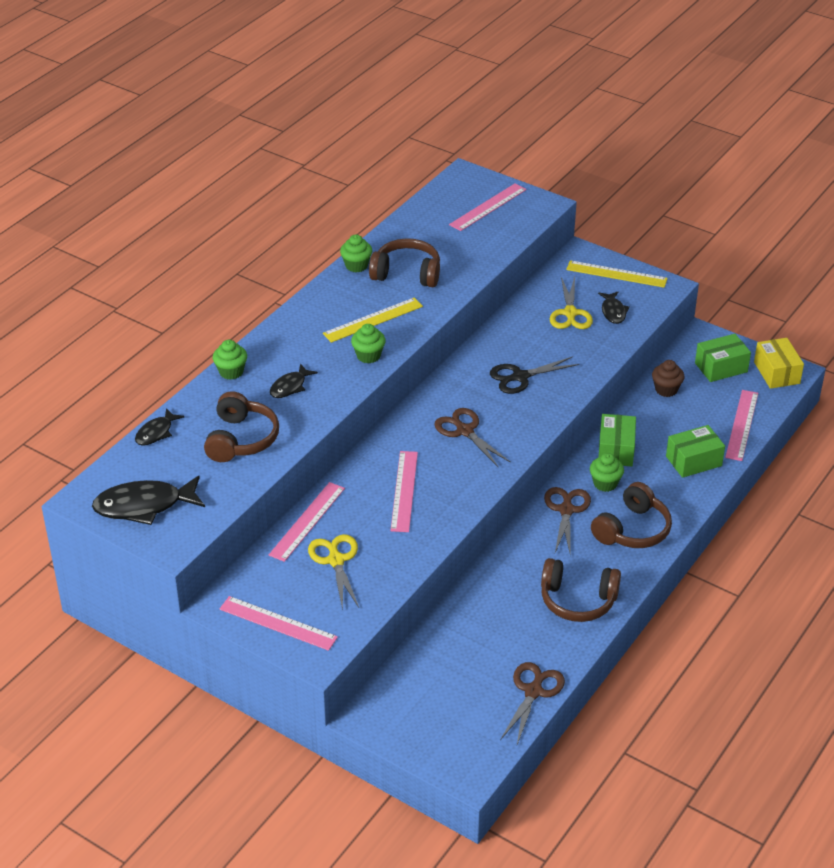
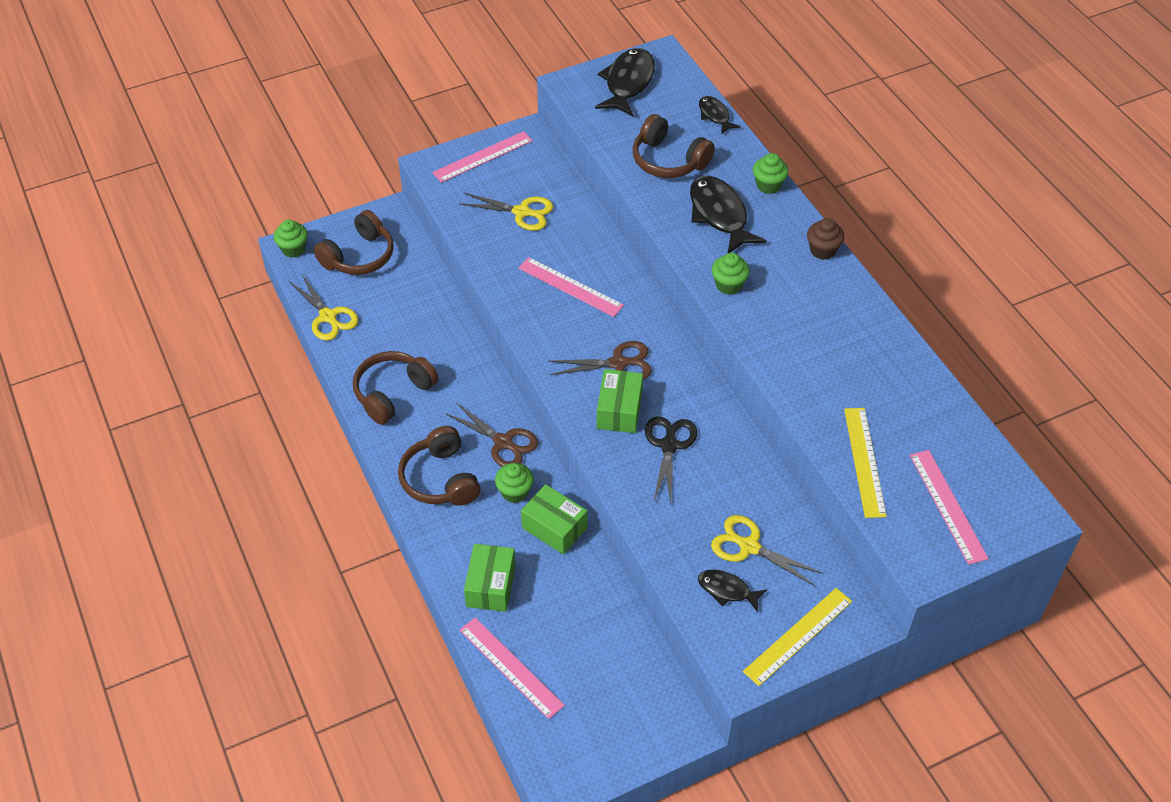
camera: 120 degrees right, 10 degrees up
(290, 386) = (719, 215): black fish -> black fish, size x1.80
(307, 521) = (581, 213): pink ruler -> none
(356, 265) = (890, 337): green cupcake -> green cupcake (293, 249)
(373, 320) = (785, 311): yellow ruler -> yellow ruler (864, 461)
(407, 274) = (851, 371): brown headphones -> brown headphones (359, 256)
(533, 691) = (328, 317): brown scissors -> yellow scissors
(666, 389) = (614, 629): brown cupcake -> brown cupcake (822, 250)
(721, 367) = (616, 710): green box -> green box (619, 410)
(776, 373) = (569, 765): yellow box -> none

